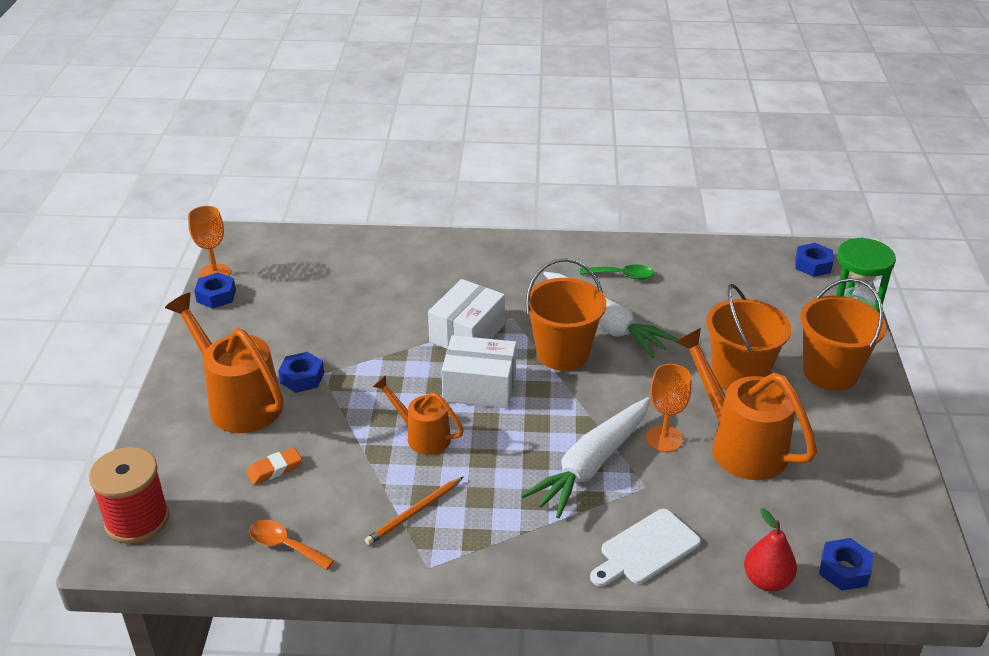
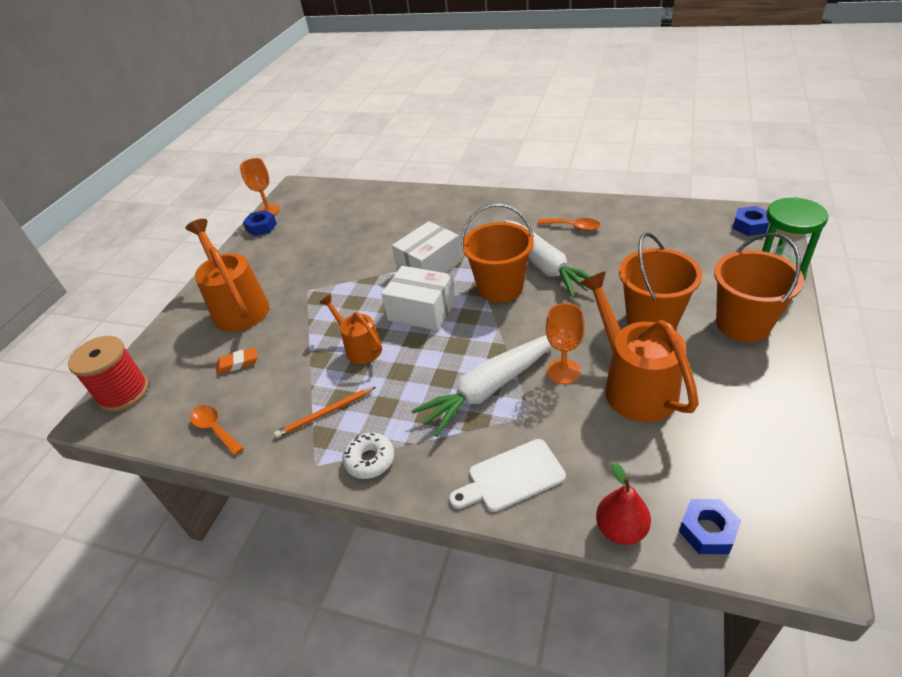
camera: 20 degrees right, 5 degrees up
(302, 378) = (291, 292): blue nut -> none
(488, 553) = (370, 460): none -> white donut
(622, 275) = (573, 227): green spoon -> orange spoon

